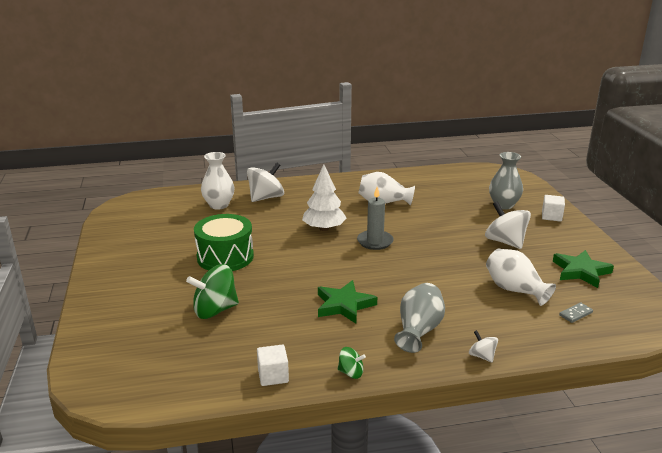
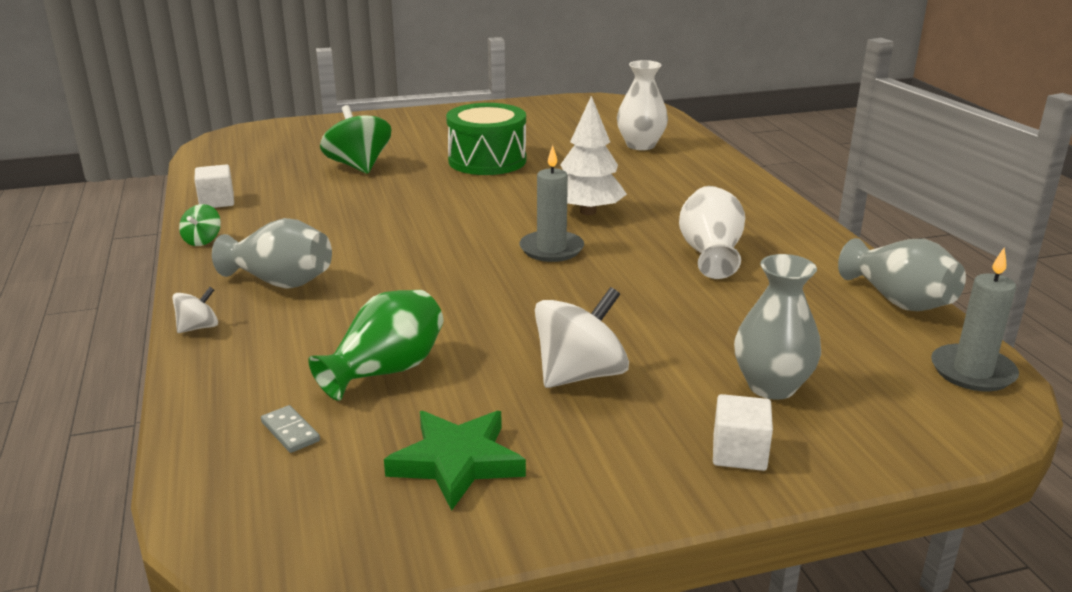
camera: 85 degrees right, 0 degrees up
(266, 197) = (682, 169): white spinning top -> none
(344, 305) = (357, 232): green star -> none
(429, 173) = (898, 301): none -> grey vase
(484, 171) = (972, 372): none -> grey candle
(515, 290) = (385, 371): white vase -> green vase

